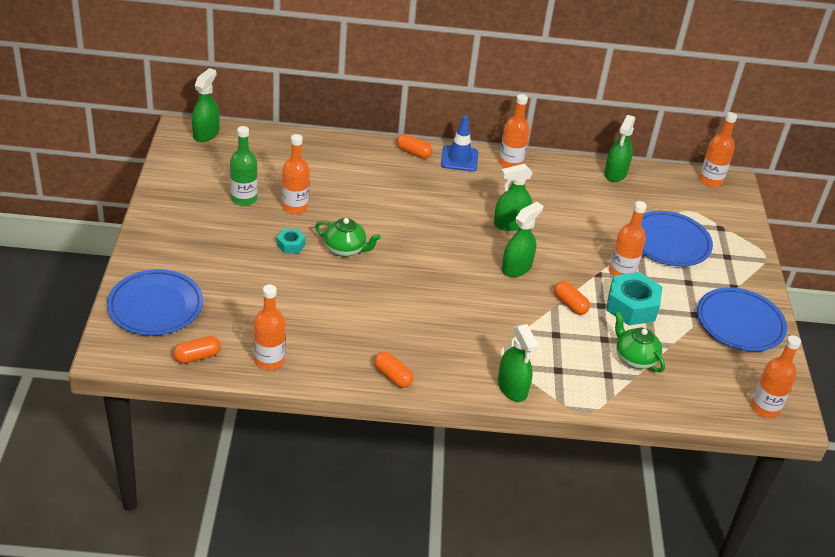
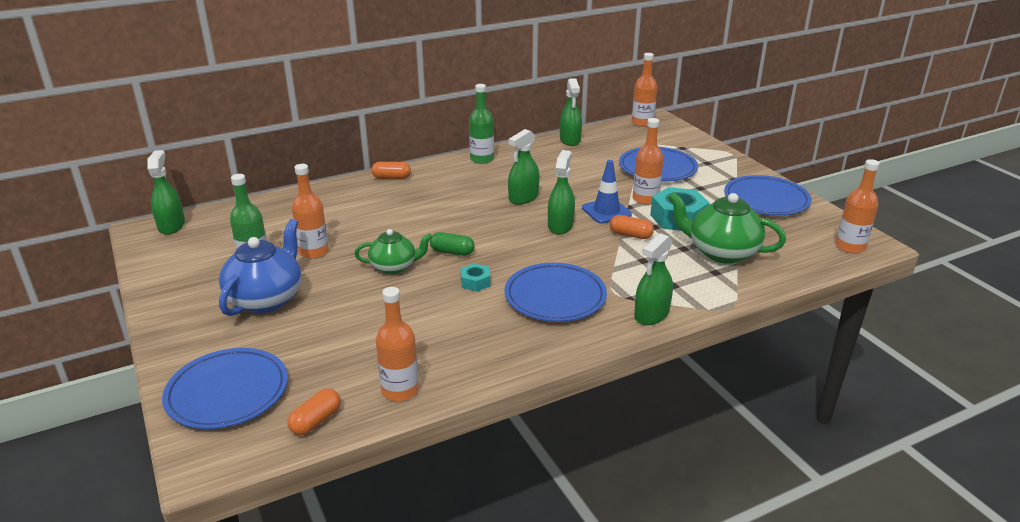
camera: 25 degrees left, 10 degrees down
(230, 237) = (266, 299): none -> blue teapot
(290, 245) = (336, 283): turquoise nut -> turquoise nut (475, 282)
(392, 376) = (537, 351): orange capsule -> none
(402, 255) = (452, 252): none -> green capsule
(449, 335) = (555, 297): none -> blue plate
(459, 159) = (436, 169): blue traffic cone -> blue traffic cone (606, 211)
(510, 163) = (482, 159): orange bottle -> green bottle
(512, 388) = (651, 314): green spray bottle -> green spray bottle turned 90 degrees clockwise
(634, 358) = (721, 252): green teapot -> green teapot, size x1.57

